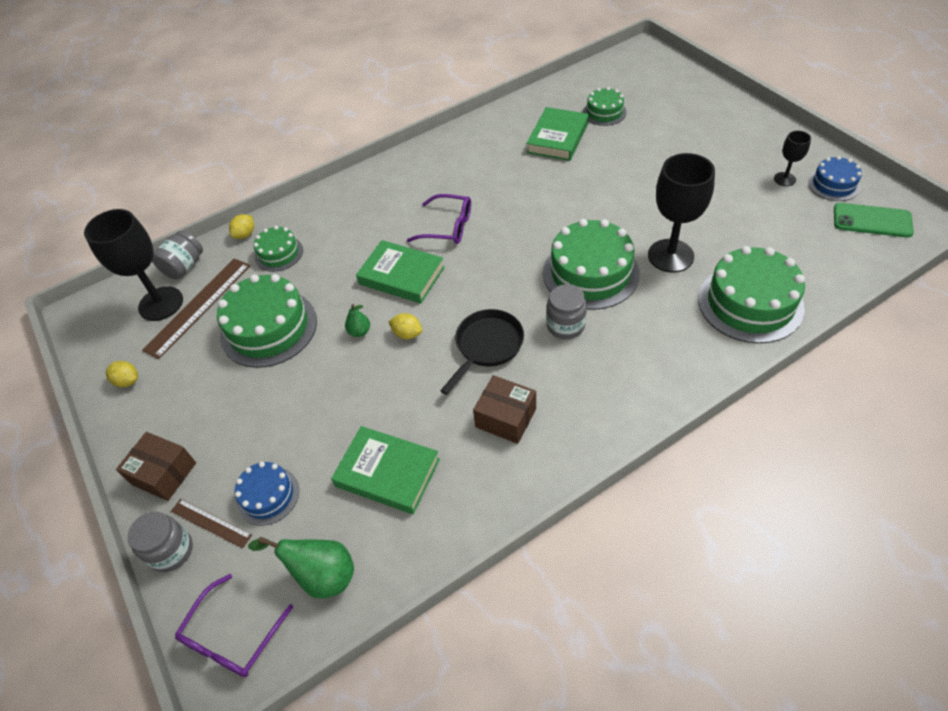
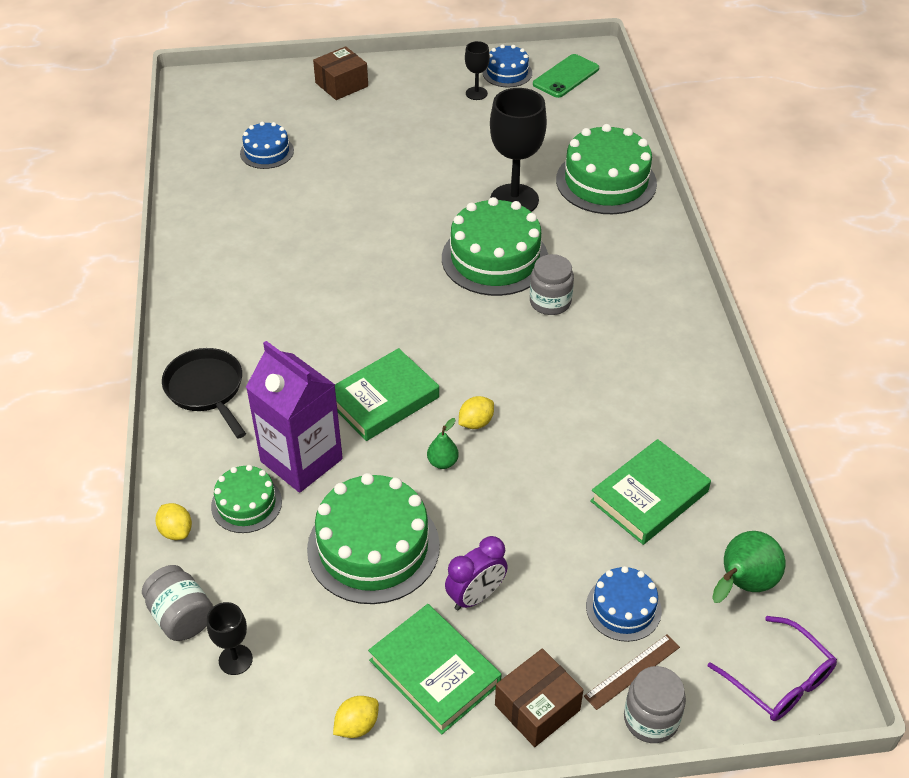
camera: 70 degrees left, 5 degrees down
(161, 304) = (235, 659): black goblet -> black goblet, size x0.50
(198, 306) = (276, 615): brown ruler -> none
(247, 400) = (475, 596): none -> purple clock
(326, 261) = (301, 460): none -> purple carton
(448, 227) = (337, 335): purple glasses -> none
(487, 346) = (537, 367): black pan -> black pan (206, 389)
(506, 418) = (634, 385): brown box -> brown box (341, 85)
(557, 138) = (273, 200): green book -> green book (434, 672)
(604, 112) = (267, 152): green cake -> blue cake

